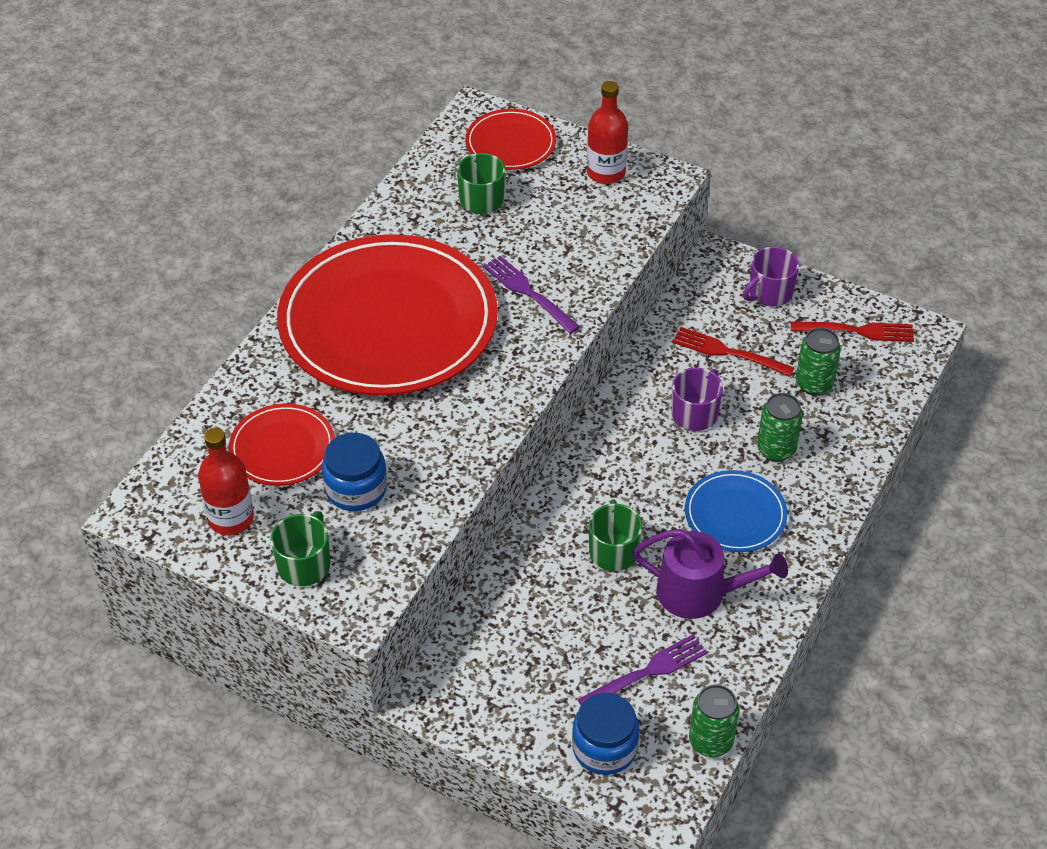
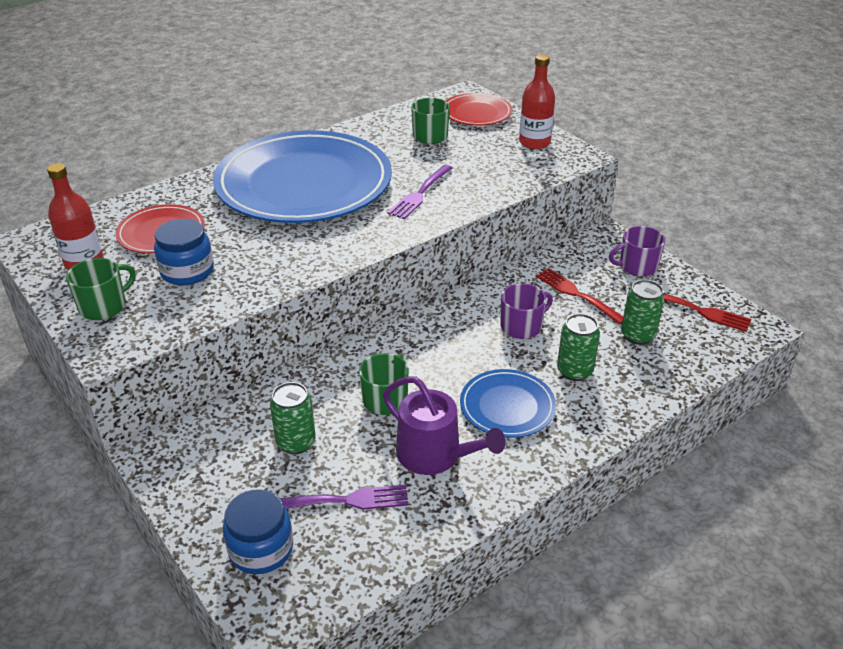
camera: 25 degrees right, 10 degrees down
(388, 322) = (304, 183): red plate -> blue plate
(529, 293) = (420, 193): purple fork -> purple fork turned 135 degrees counterclockwise
(710, 741) = (358, 581): green can -> green can (296, 442)

